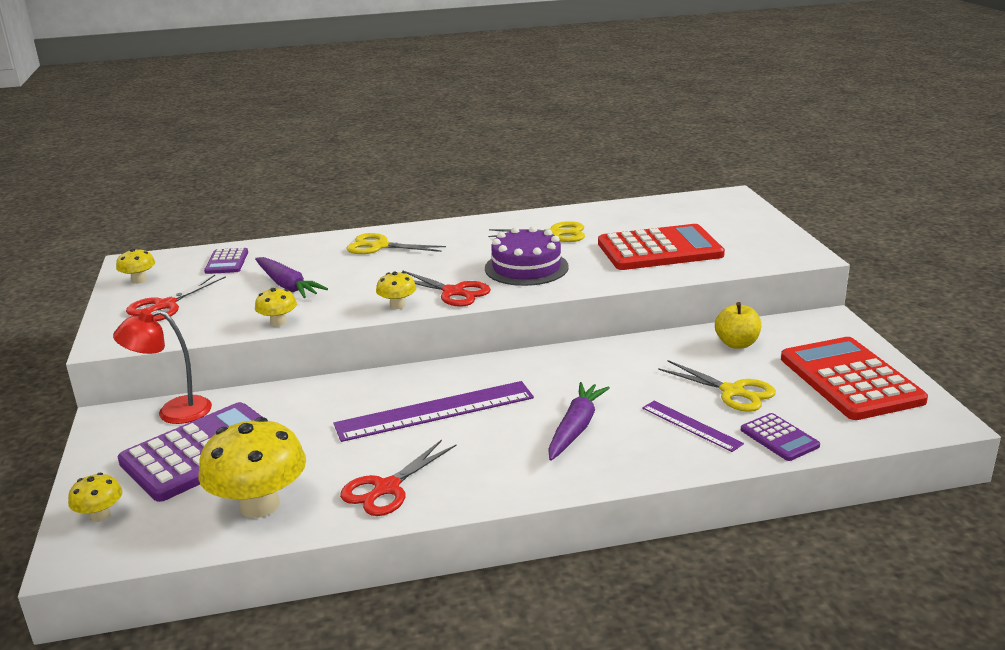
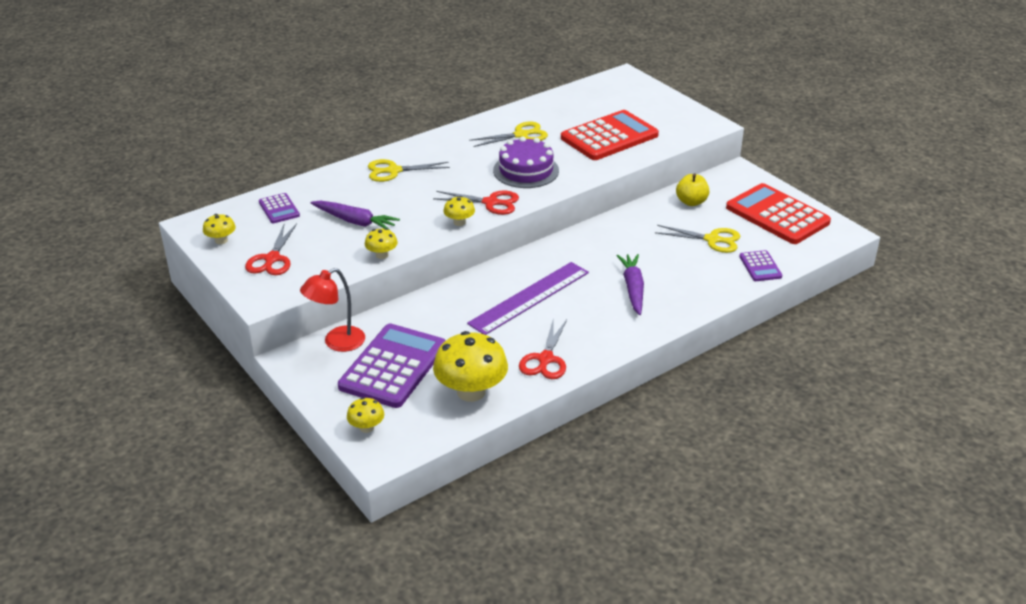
camera: 25 degrees left, 10 degrees up
(691, 425) = (703, 270): purple ruler -> none
(779, 438) = (760, 266): purple calculator -> purple calculator turned 45 degrees clockwise

